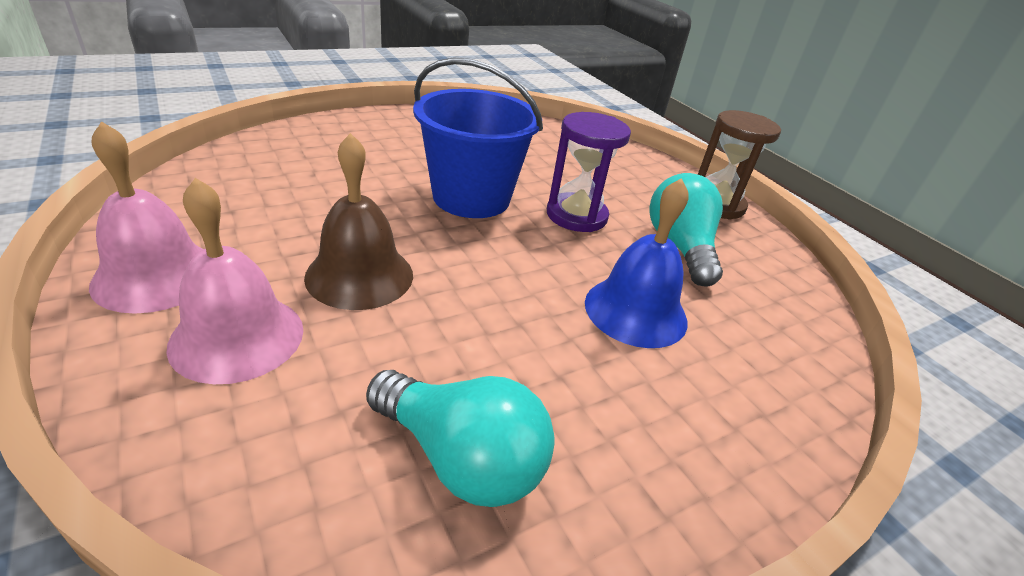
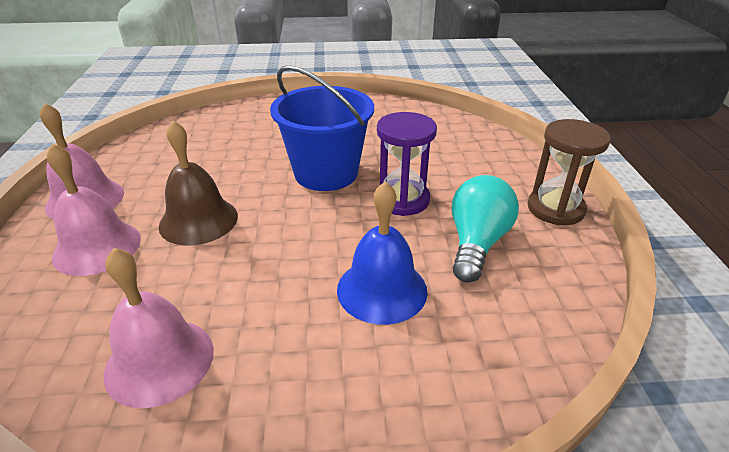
camera: 30 degrees right, 0 degrees up
(461, 457) = (159, 361): turquoise light bulb -> pink bell

